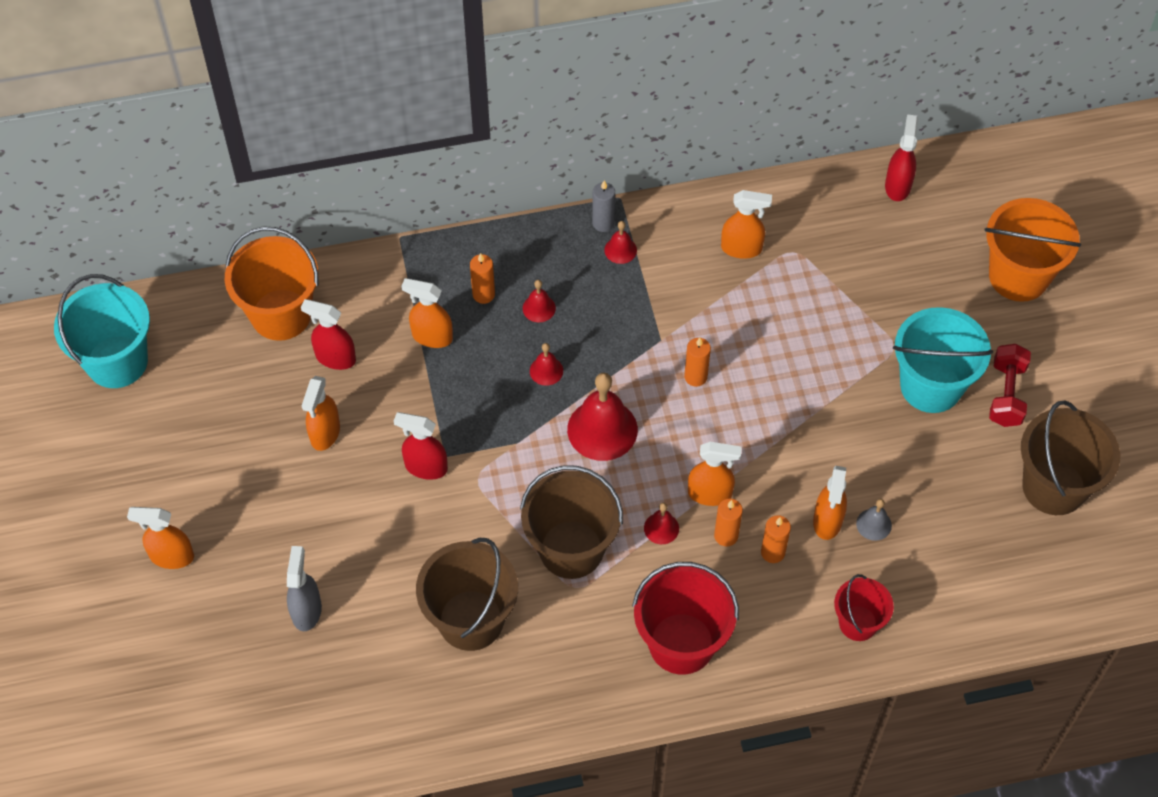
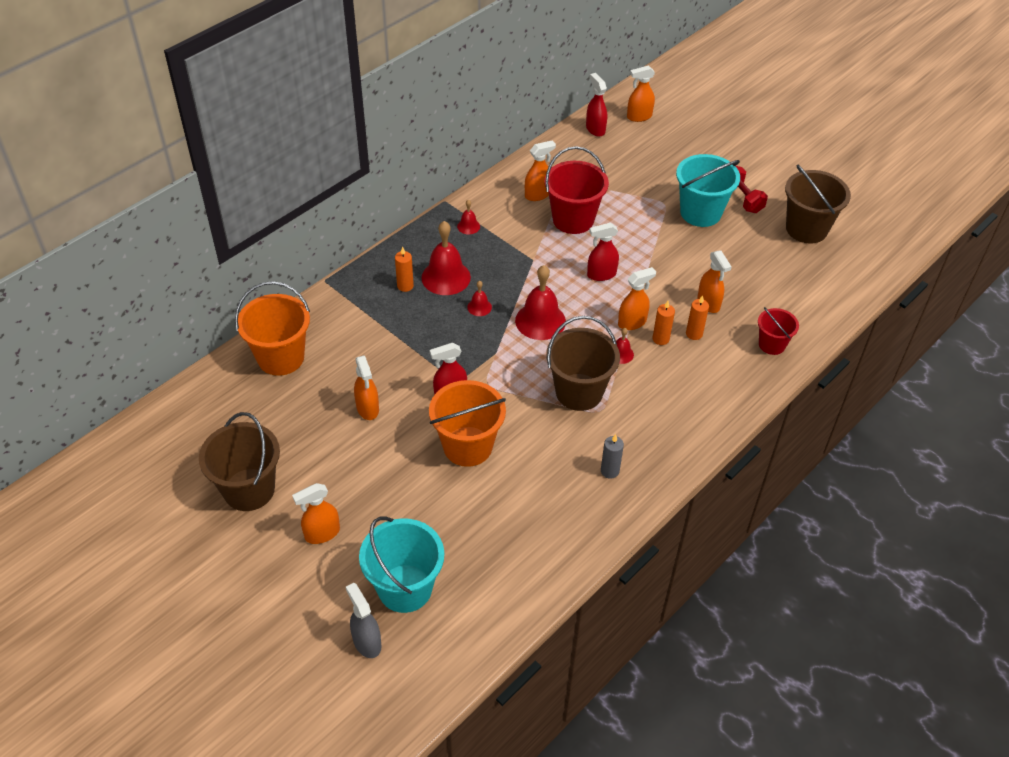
camera: 35 degrees left, 10 degrees down
(117, 362) = (185, 439): turquoise bucket -> turquoise bucket (405, 588)
(306, 610) = (443, 515): grey spray bottle -> grey spray bottle (366, 642)
(335, 358) = (338, 364): red spray bottle -> red spray bottle (601, 274)
(431, 336) = (392, 323): orange spray bottle -> orange spray bottle (639, 117)
(471, 620) = (553, 462): brown bucket -> brown bucket (249, 489)
(539, 308) = (446, 277): red bell -> red bell, size x2.05
(603, 223) = (446, 217): grey candle -> grey candle (609, 471)
(681, 643) = (687, 407): red bucket -> red bucket (573, 219)
(695, 377) = (570, 268): orange candle -> none
(874, 524) = (734, 292): grey bell -> none
(1018, 276) = (696, 142): orange bucket -> orange bucket (467, 446)

